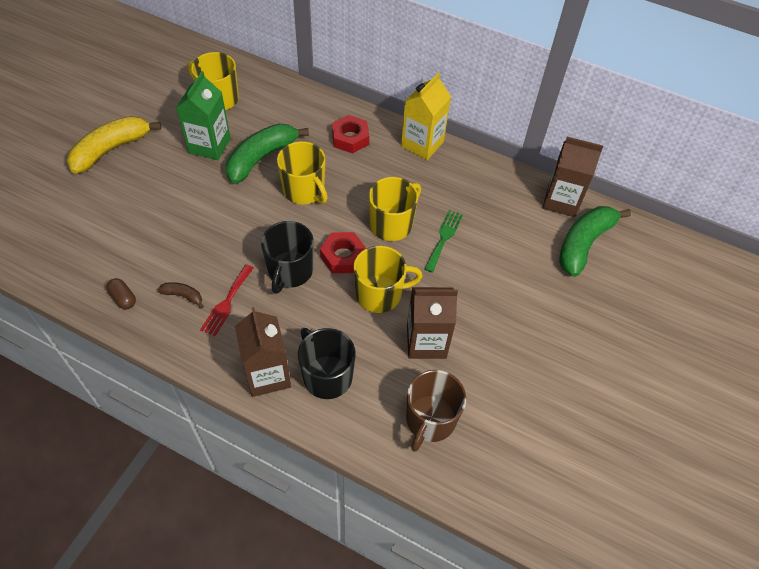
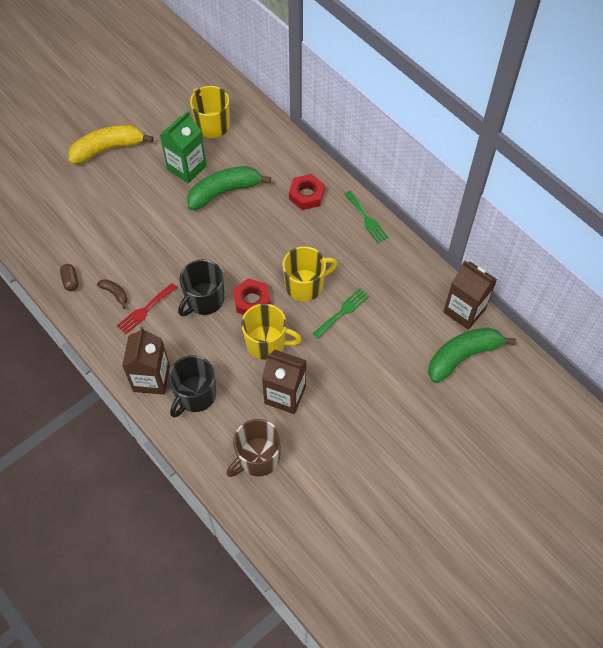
camera: 25 degrees right, 5 degrees up
(304, 190) = (246, 232): yellow mug -> none
(327, 376) = (195, 395): black mug -> black mug turned 135 degrees counterclockwise
(422, 144) = (366, 219): yellow carton -> green fork

